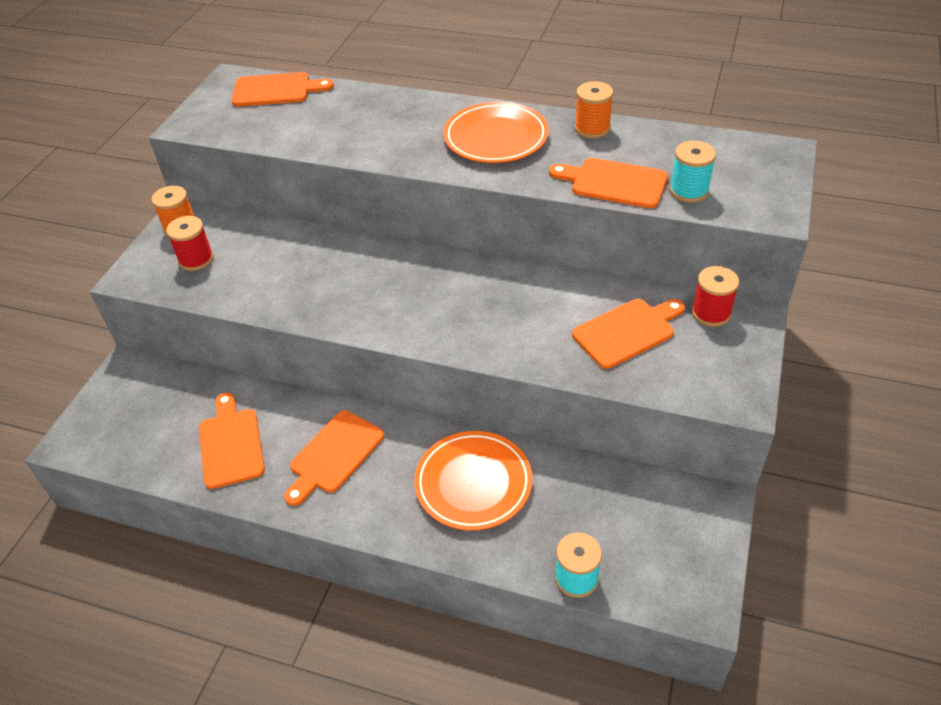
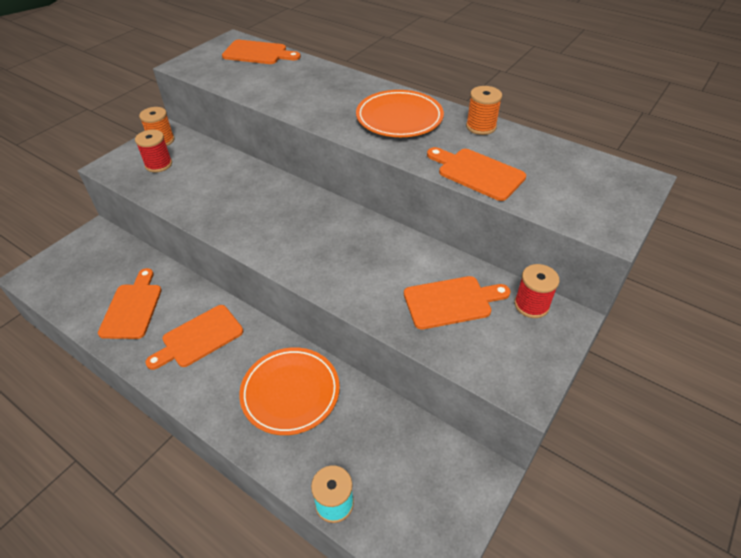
camera: 15 degrees right, 0 degrees up
(689, 191) = (539, 194): turquoise spool -> none

